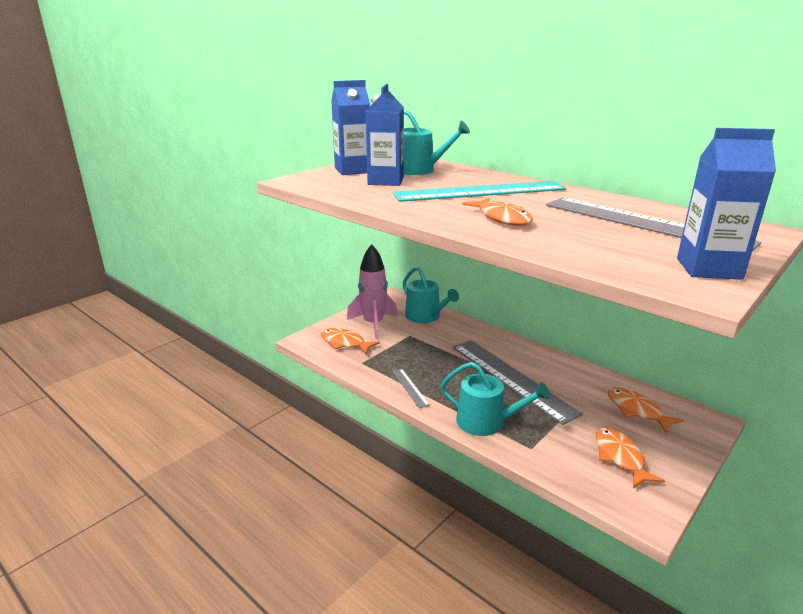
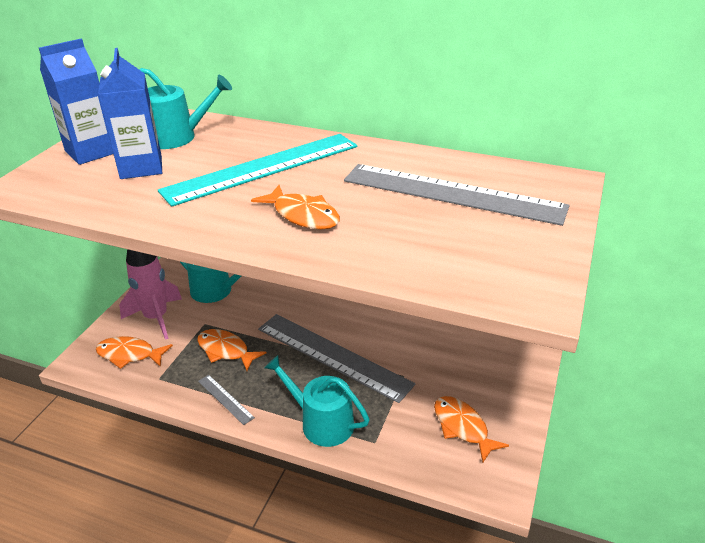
camera: 20 degrees left, 10 degrees up
(486, 422) = (321, 422): turquoise watering can -> turquoise watering can turned 150 degrees counterclockwise
(637, 410) = (465, 363): orange fish -> orange fish (226, 350)
(708, 268) = (532, 259): blue carton -> none

